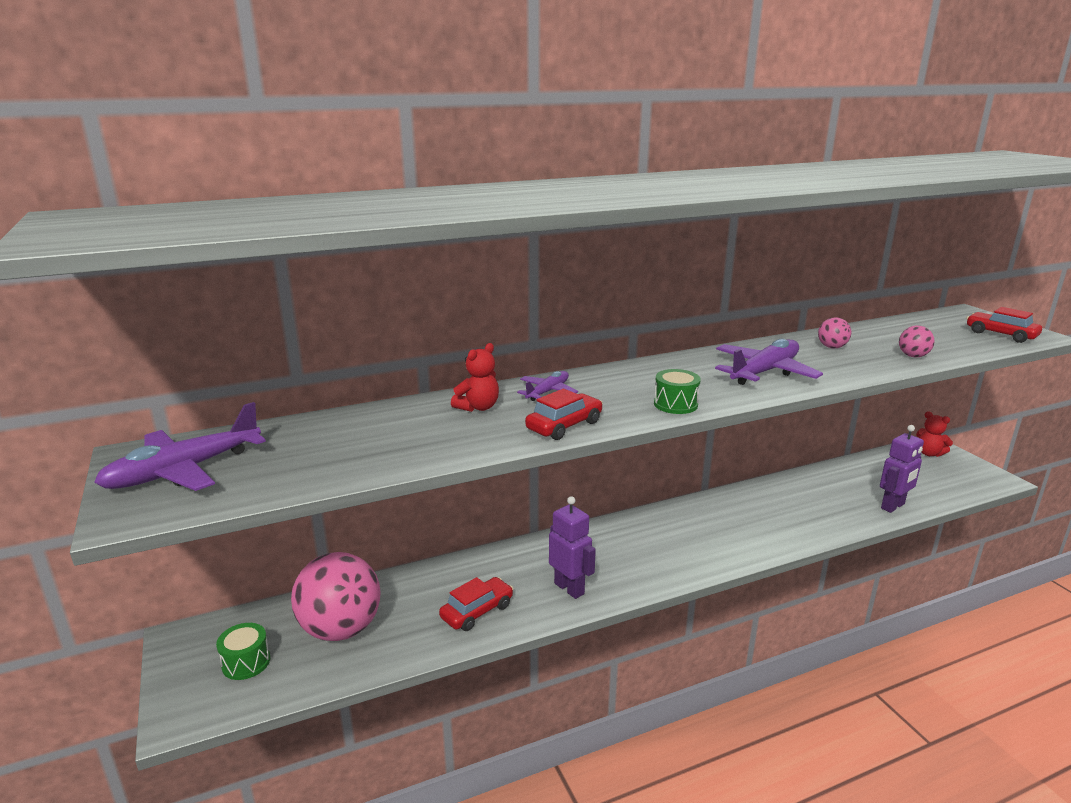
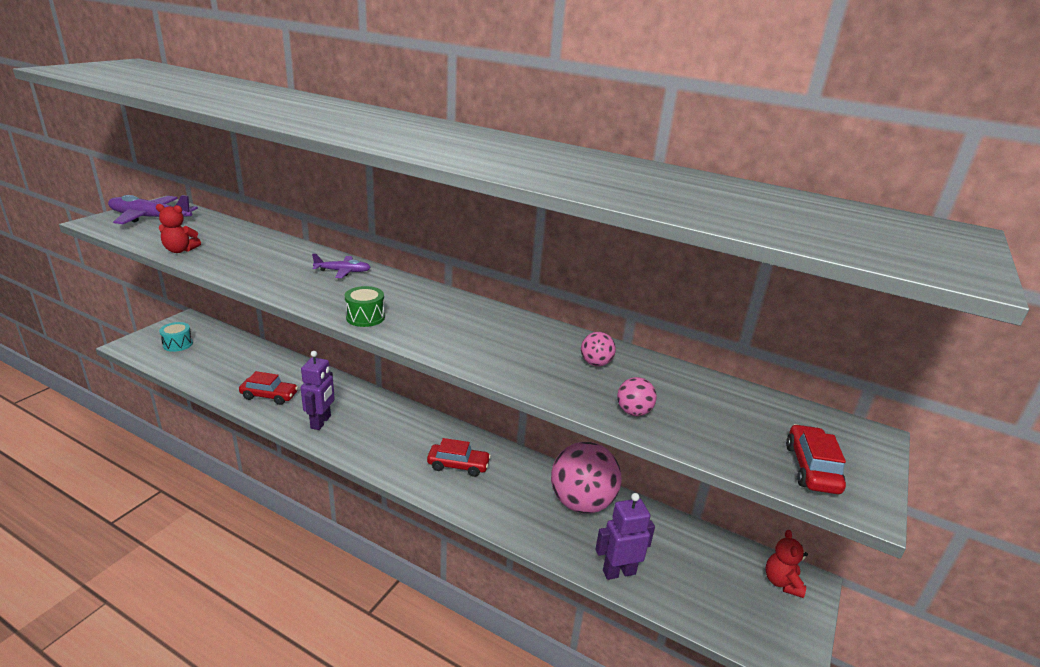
camera: 50 degrees right, 5 degrees up
(246, 662) = (178, 344): green drum -> turquoise drum
(341, 629) = (222, 359): pink ball -> pink ball (582, 503)
(478, 407) = (294, 258): red teddy bear -> red teddy bear (180, 250)
(564, 426) = (287, 289): red car -> red car (458, 465)
(765, 372) = (481, 341): purple plane -> none
(893, 506) = (619, 572): purple robot -> purple robot turned 150 degrees clockwise

